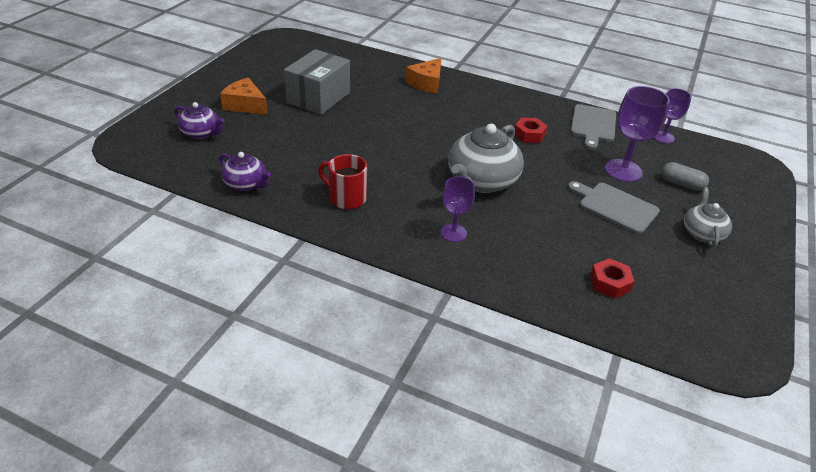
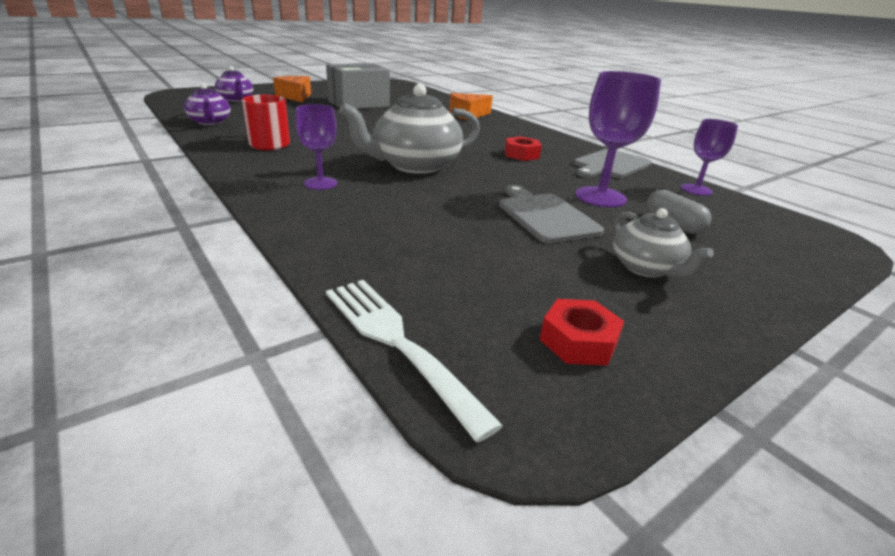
camera: 30 degrees right, 10 degrees down
(610, 283) = (430, 265): red nut -> red nut (578, 341)
(657, 344) = (397, 342): none -> white fork
(702, 233) = (646, 268): grey teapot -> grey teapot turned 120 degrees clockwise

